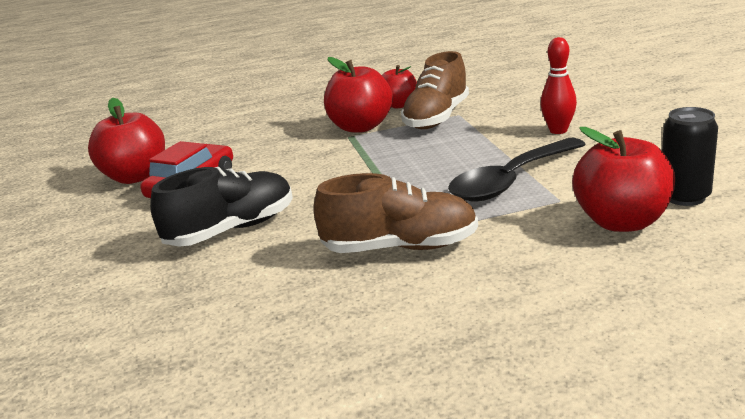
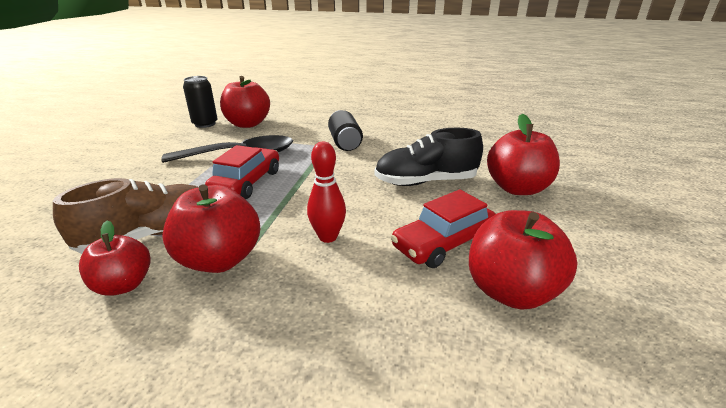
camera: 155 degrees left, 5 degrees up
(108, 261) = (517, 188): none -> red apple
(400, 247) = (345, 142): brown shoe -> black can
(437, 163) = (247, 182): none -> red car
(558, 130) = (137, 177): red bowling pin -> red bowling pin (328, 237)

